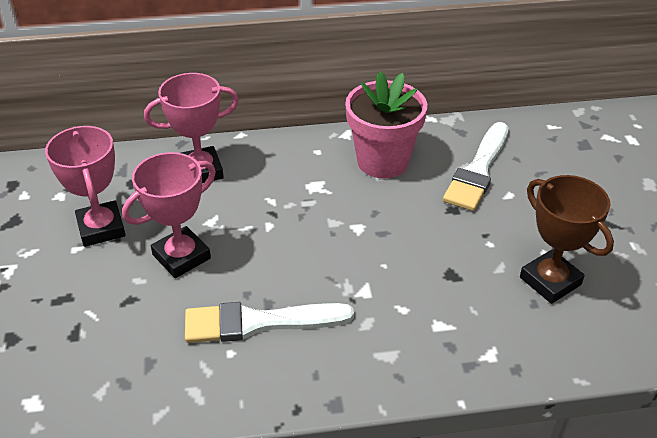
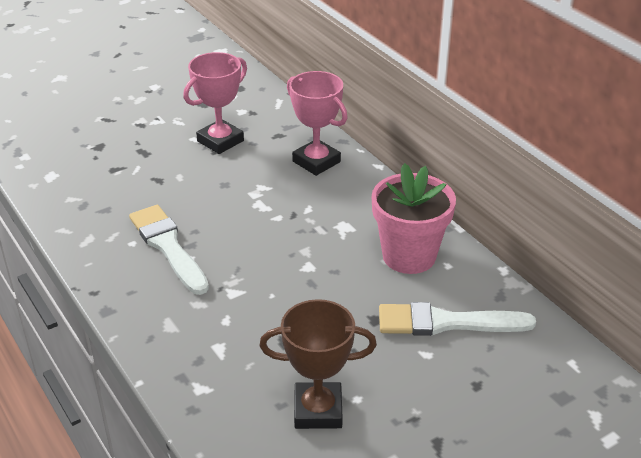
camera: 65 degrees right, 5 degrees down
(181, 256) = (214, 187): pink trophy -> none
(550, 281) = (318, 410): brown trophy -> brown trophy turned 60 degrees clockwise

